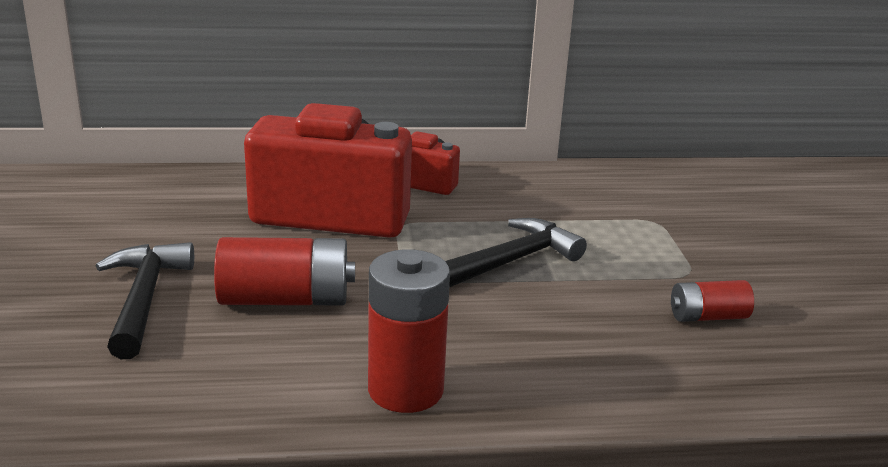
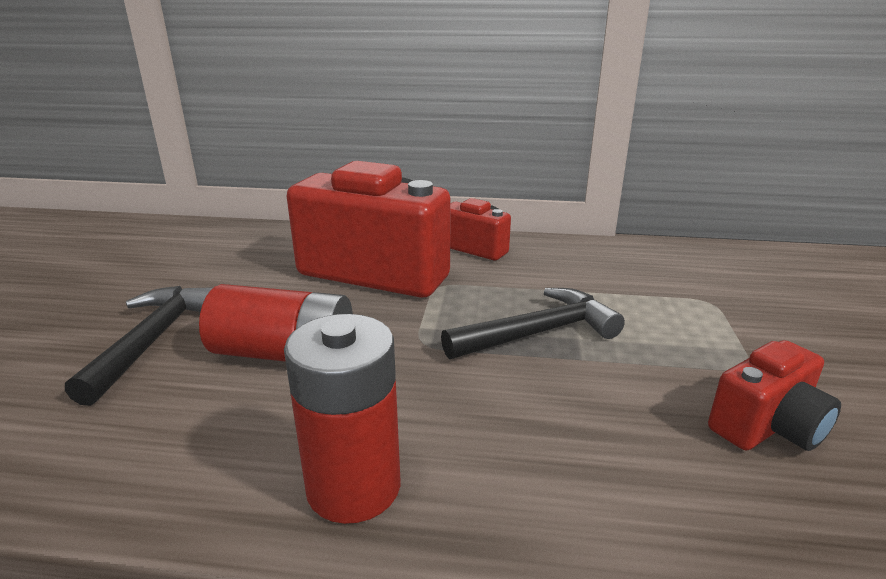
camera: 15 degrees right, 0 degrees up
(707, 316) = (767, 427): red battery -> red camera

